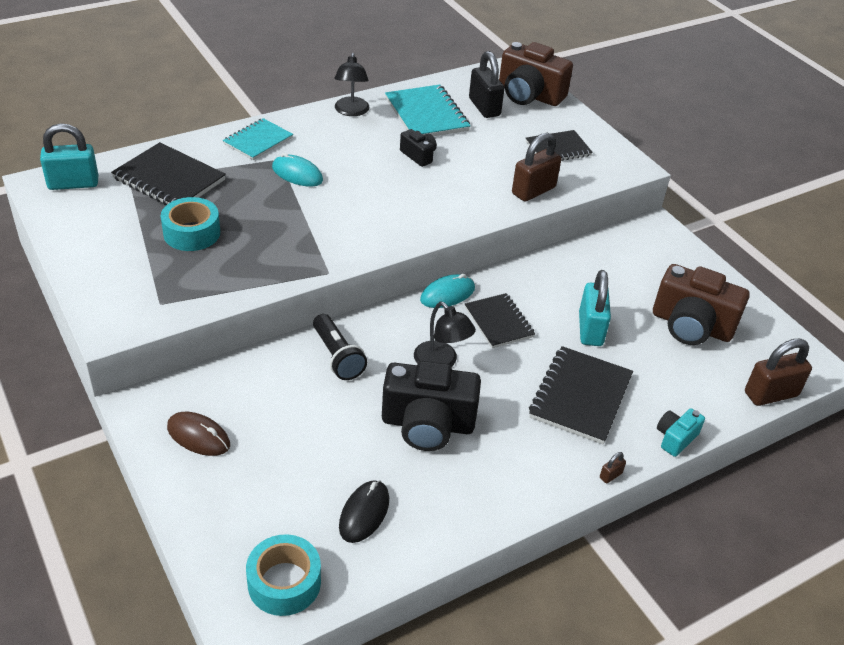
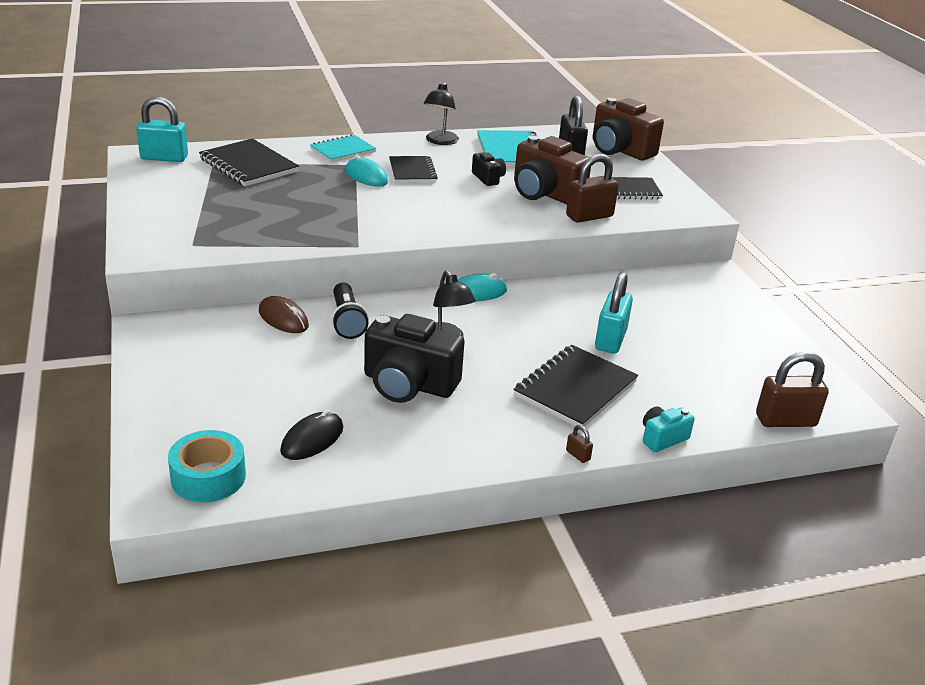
camera: 15 degrees right, 10 degrees down
(192, 233) = (248, 202): turquoise tape -> none
(198, 436) = (187, 357): brown mouse -> brown mouse (283, 319)
(499, 322) = (518, 320): black notebook -> black notebook (412, 171)
(610, 475) = (578, 455): brown padlock -> brown padlock turned 75 degrees clockwise
(691, 325) = (721, 353): brown camera -> brown camera (545, 193)

